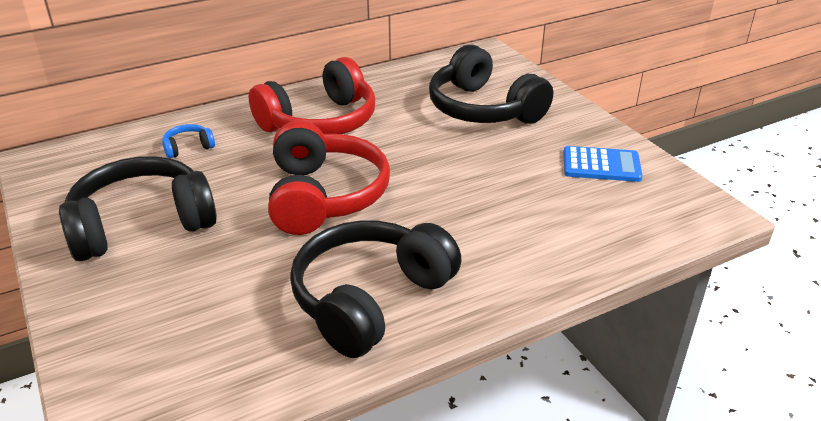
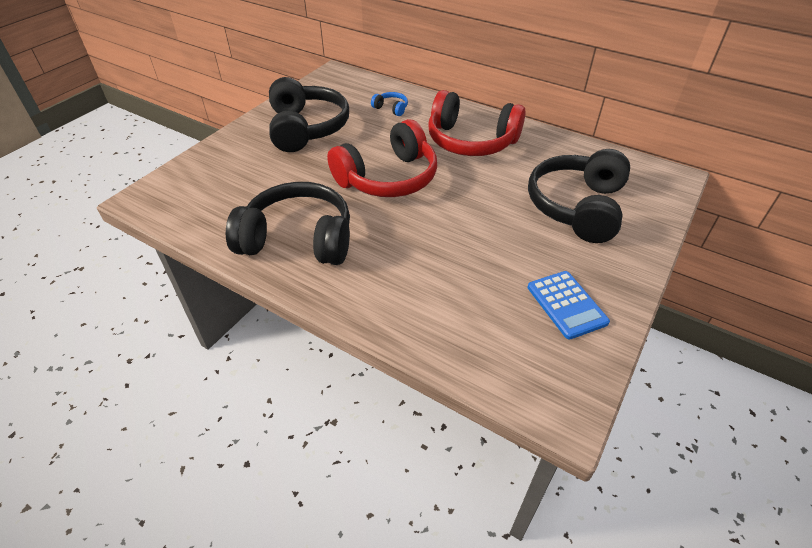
camera: 60 degrees right, 10 degrees up
(141, 224) = (306, 128): black headphones -> black headphones turned 45 degrees clockwise

